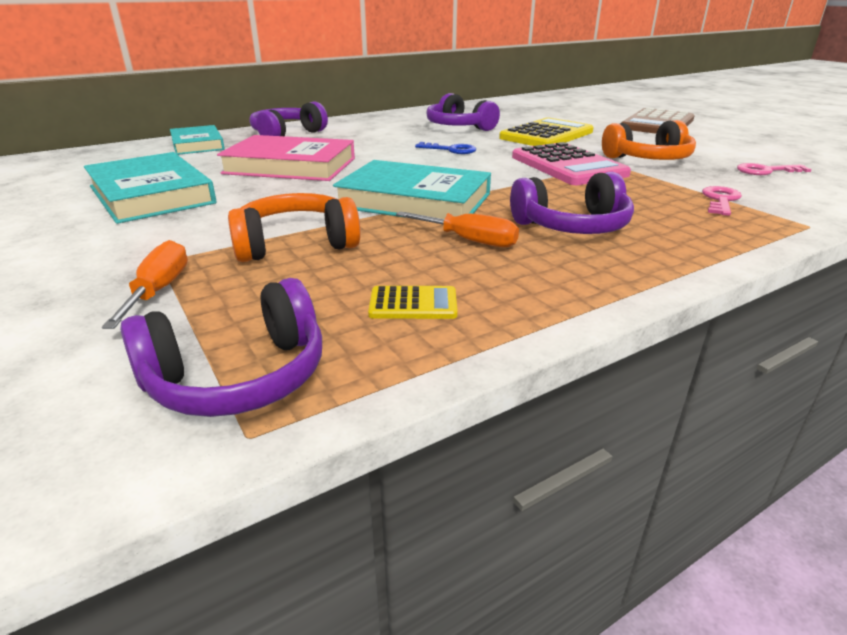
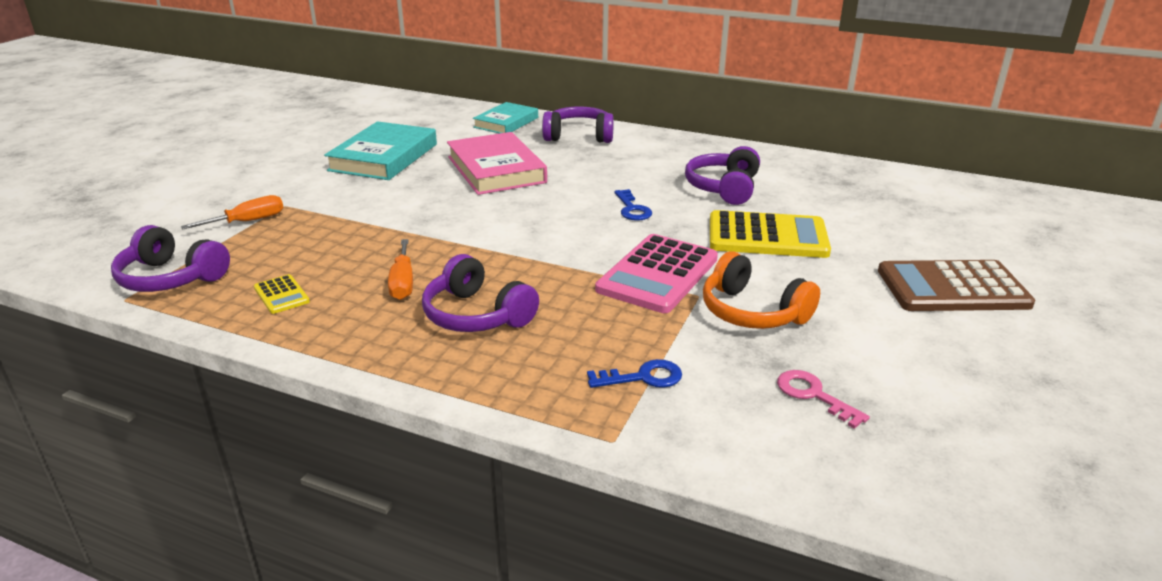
camera: 55 degrees right, 0 degrees up
(296, 244) = (342, 230): orange headphones -> none
(414, 200) = (468, 238): turquoise book -> none
(720, 200) = (643, 377): pink key -> blue key

